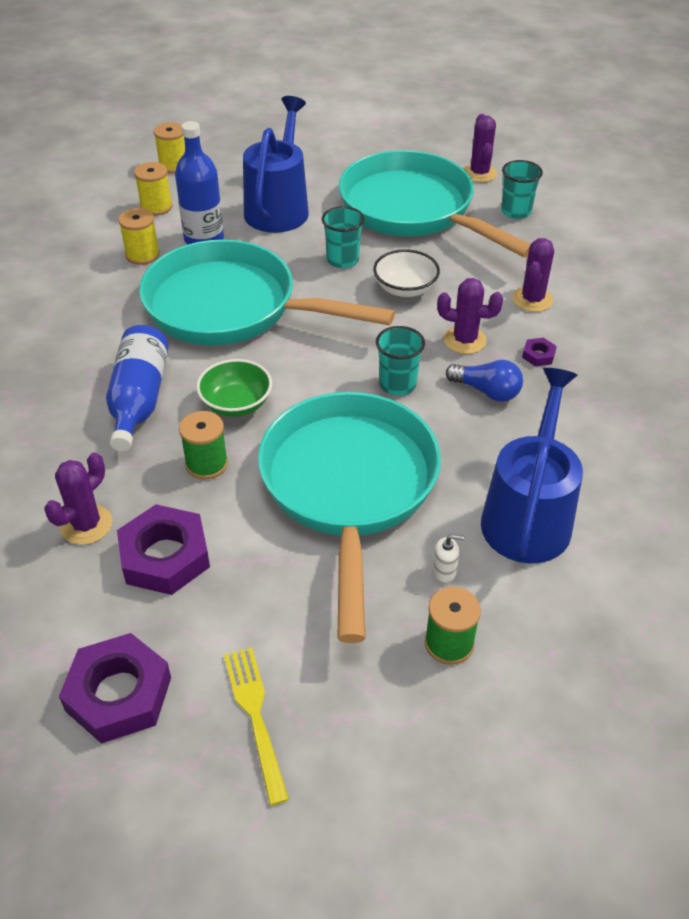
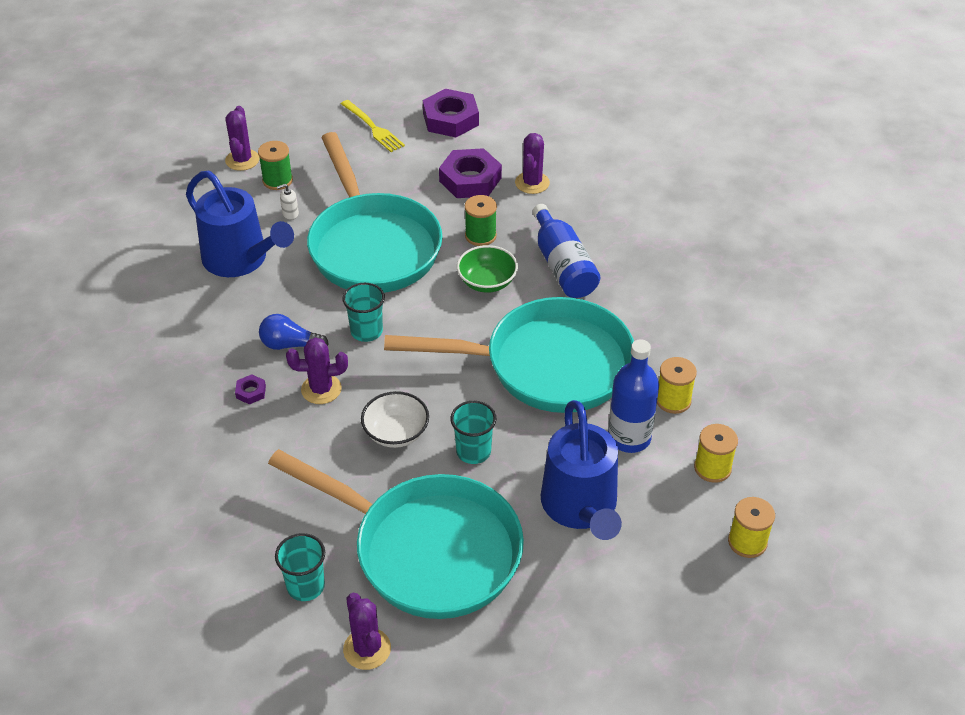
camera: 160 degrees right, 0 degrees up
(528, 516) = (240, 259): blue watering can -> blue watering can turned 45 degrees counterclockwise
(532, 299) = (265, 455): purple cactus -> purple cactus (242, 160)

